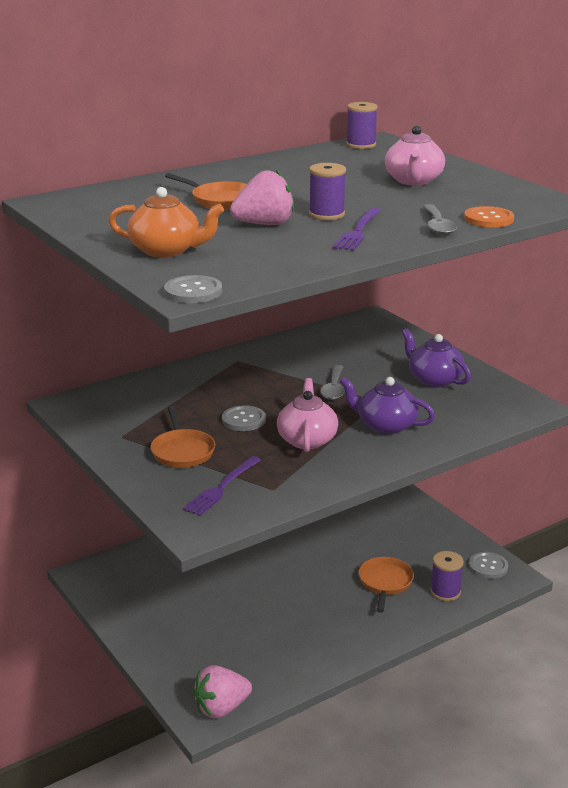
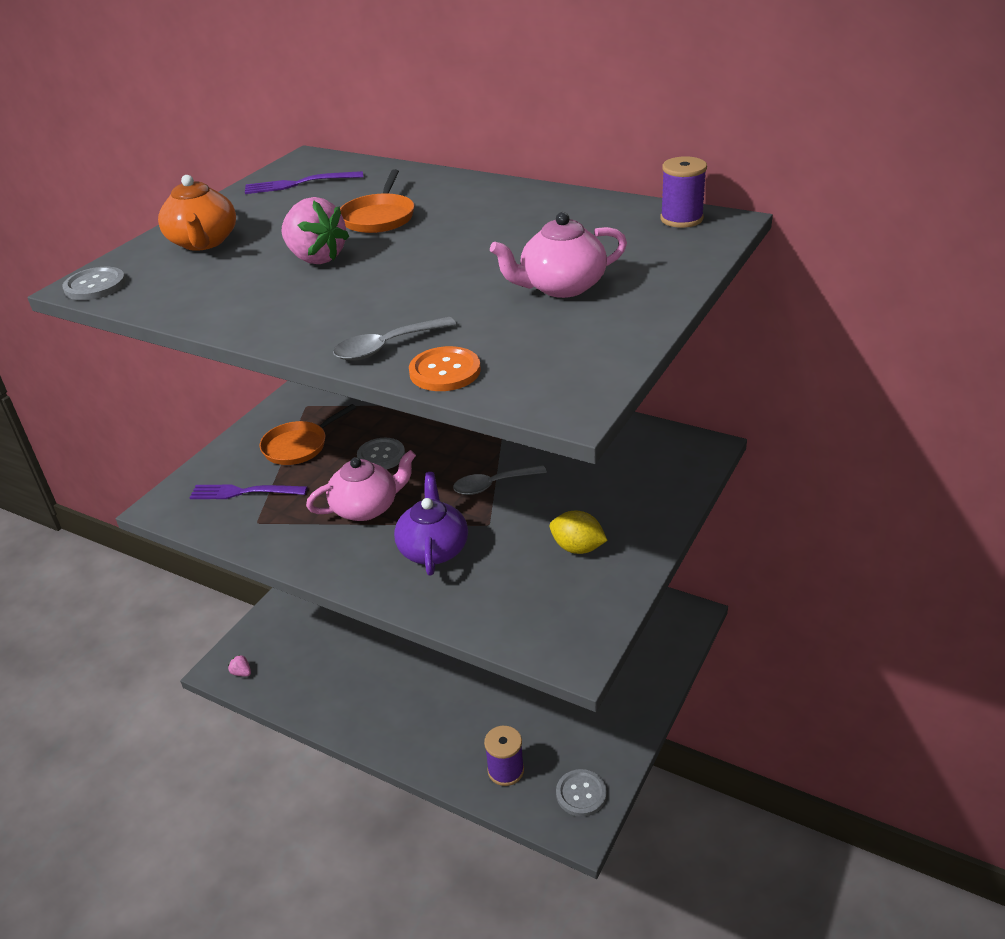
camera: 65 degrees right, 10 degrees up
(221, 708) = (241, 673): pink strawberry -> pink strawberry, size x0.43
(326, 214) = (376, 277): purple spool -> none
(358, 231) = (328, 308): purple fork -> purple fork (298, 184)
(385, 583) = (489, 713): orange pan -> none
(434, 379) = (577, 548): purple teapot -> yellow lemon

